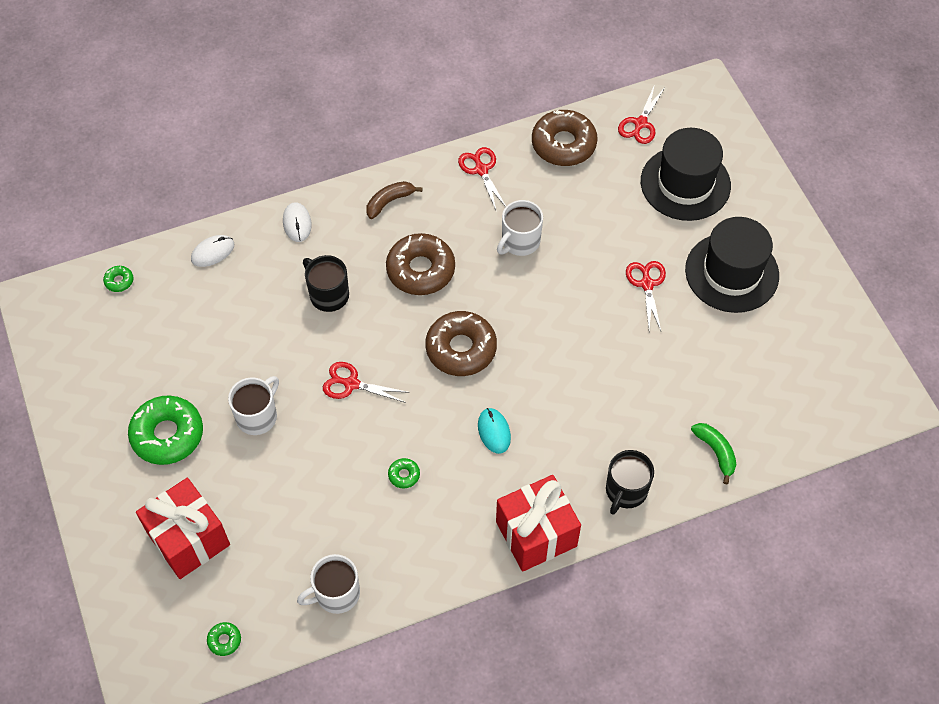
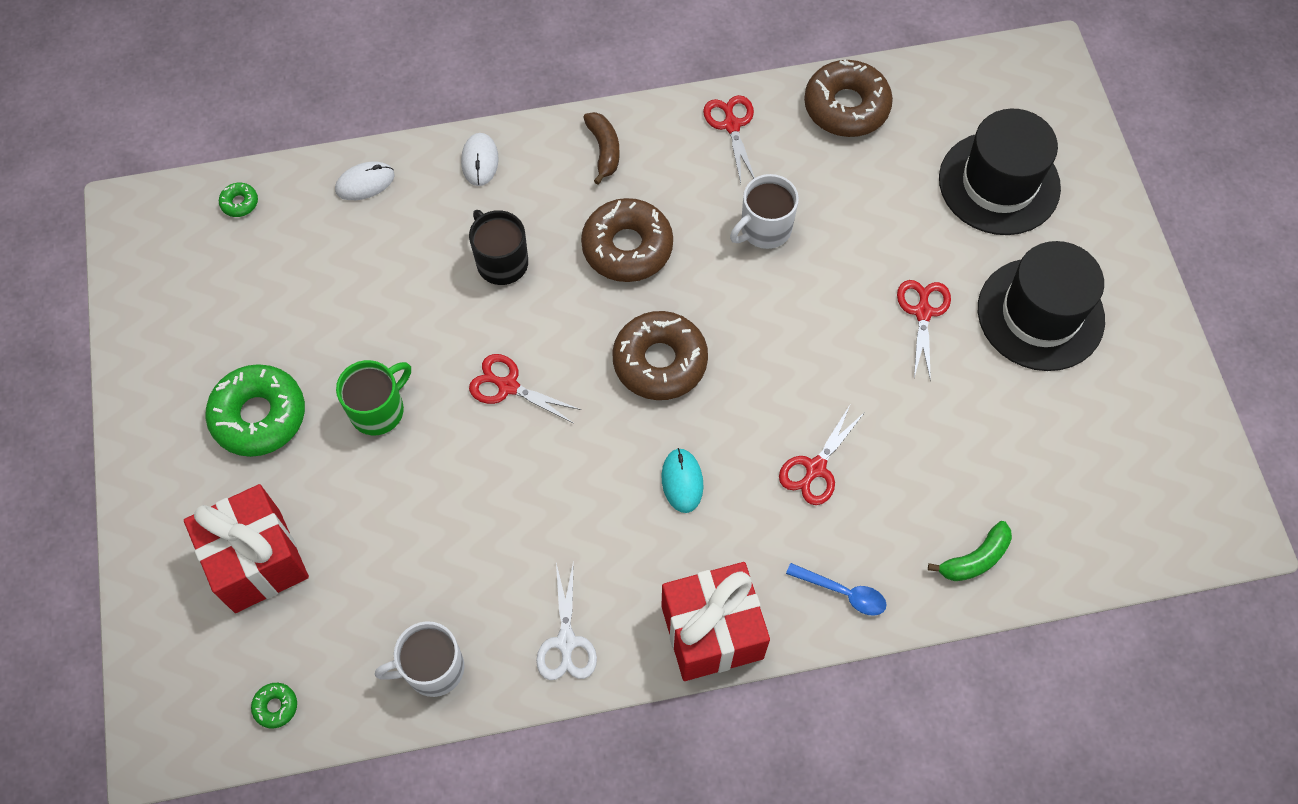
camera: 10 degrees right, 5 degrees up
(257, 416) = (378, 410): white mug -> green mug
(389, 202) = (604, 150): brown banana -> brown banana turned 105 degrees clockwise
(404, 475) = (552, 521): green donut -> none
(431, 559) = (566, 642): none -> white scissors
(625, 491) = (843, 593): black mug -> blue spoon
(640, 124) = (953, 94): red scissors -> red scissors (815, 469)
(716, 452) = (975, 559): green banana -> green banana turned 75 degrees clockwise

